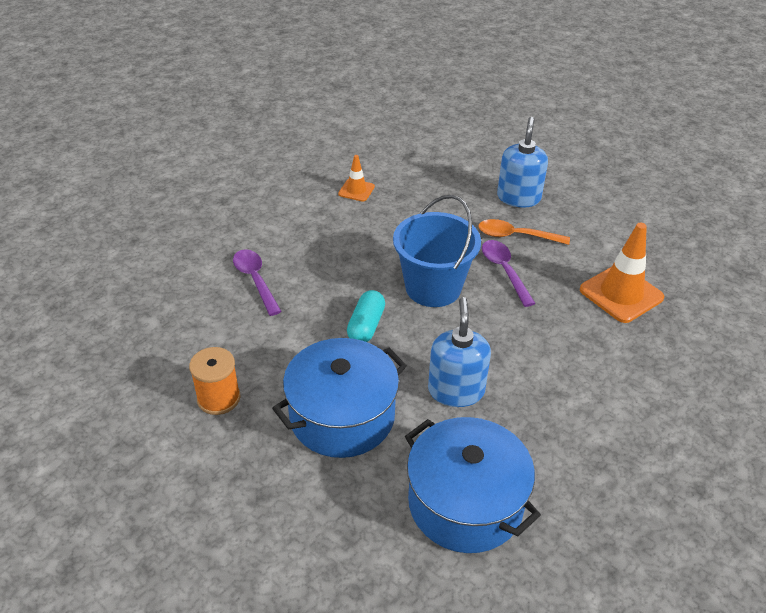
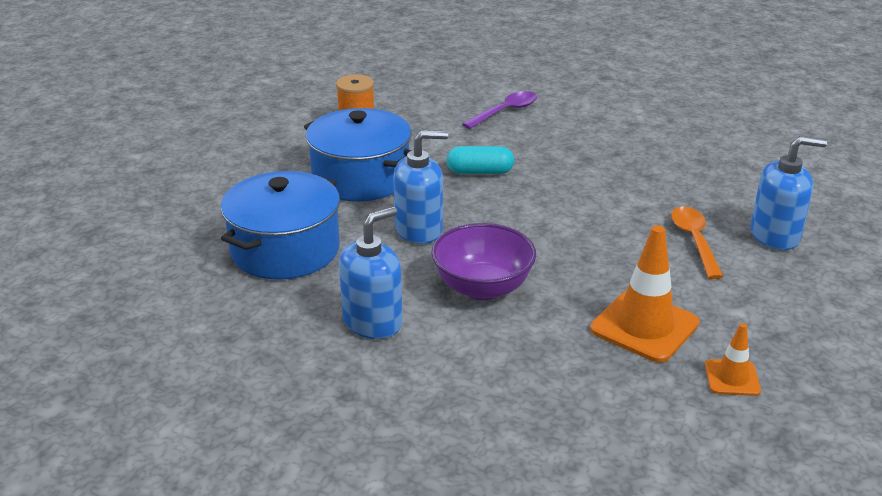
camera: 75 degrees right, 10 degrees down
(356, 190) = (685, 135): orange traffic cone -> orange traffic cone (732, 378)
(433, 287) = (560, 199): blue bucket -> none
(504, 271) = (622, 239): purple spoon -> none
(558, 369) = (482, 288): none -> purple bowl
(598, 453) = (373, 322): none -> blue soap dispenser

